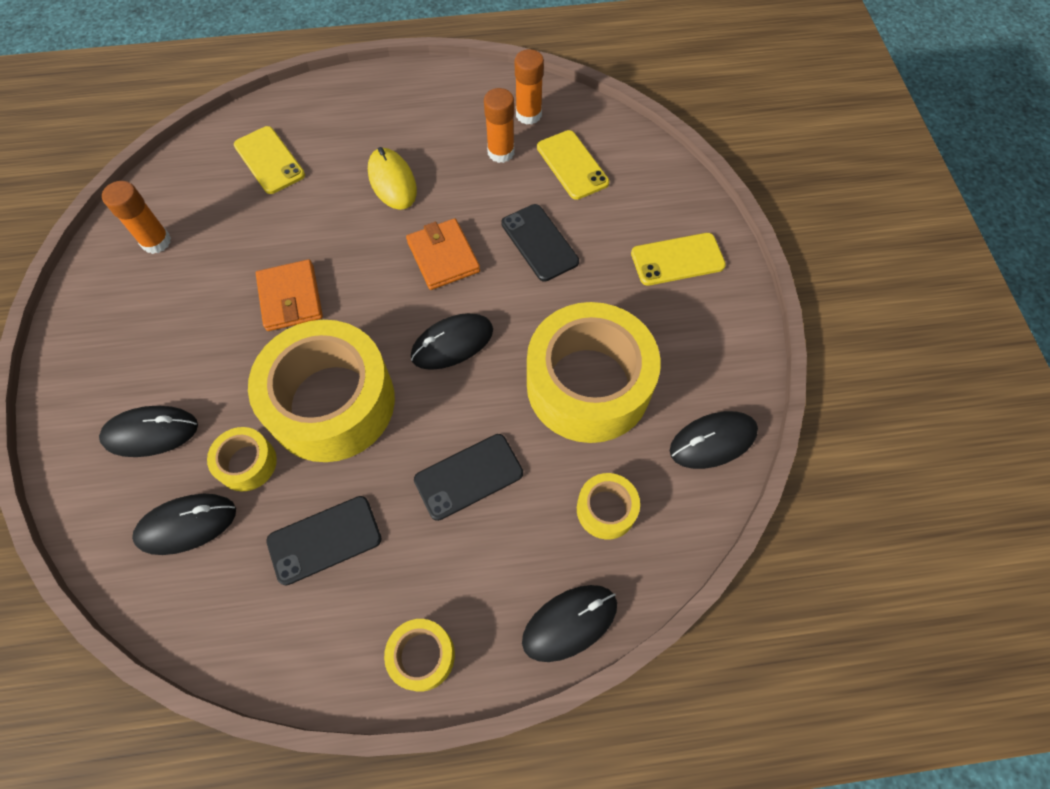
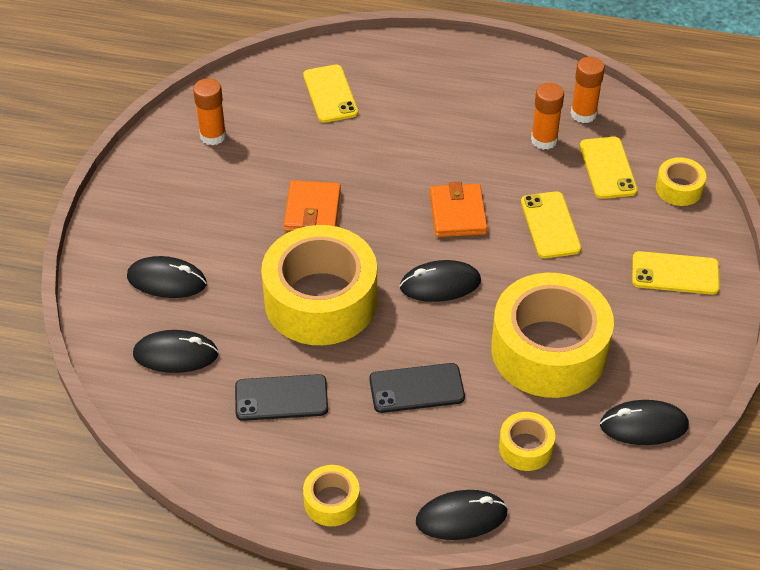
camera: 20 degrees right, 15 degrees down
(247, 463) = (237, 325): yellow tape -> yellow tape (679, 188)
(392, 181) = (434, 139): yellow mouse -> none
(539, 242) = (550, 225): black phone -> yellow phone

